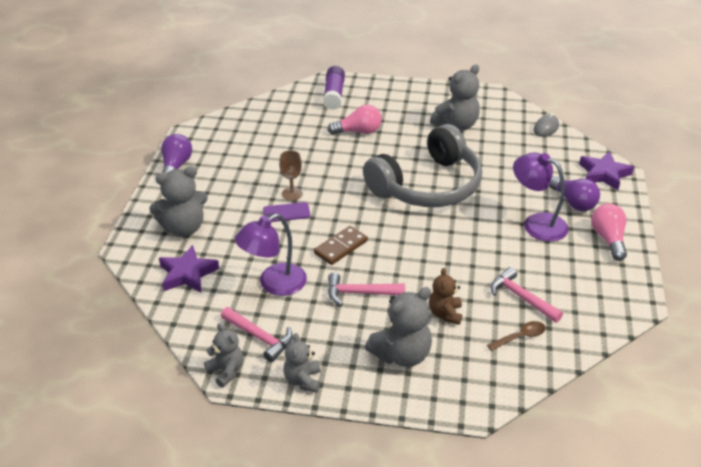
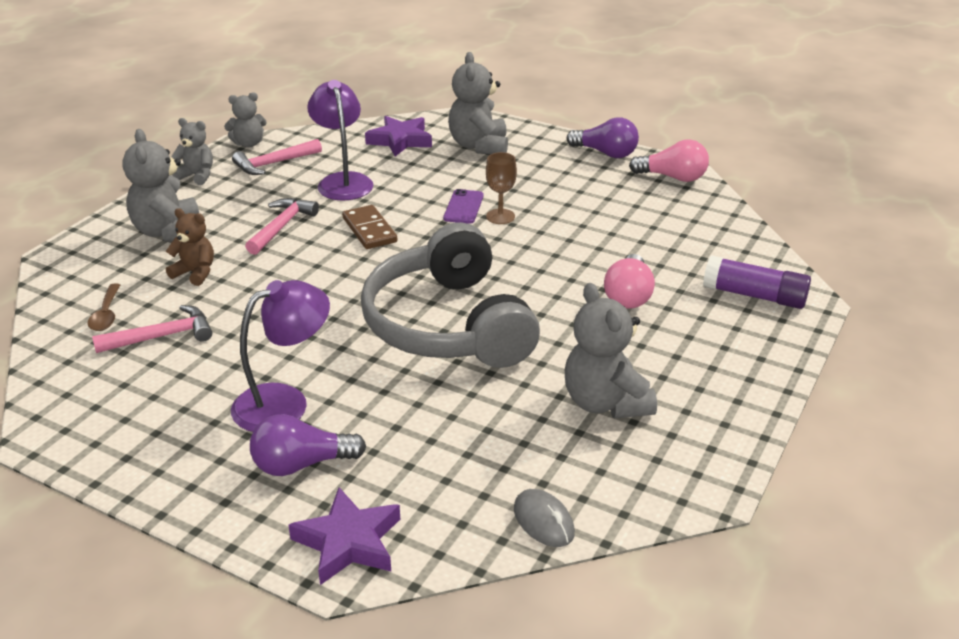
camera: 110 degrees right, 5 degrees down
(608, 239) = (187, 466): pink light bulb -> pink light bulb (673, 177)

